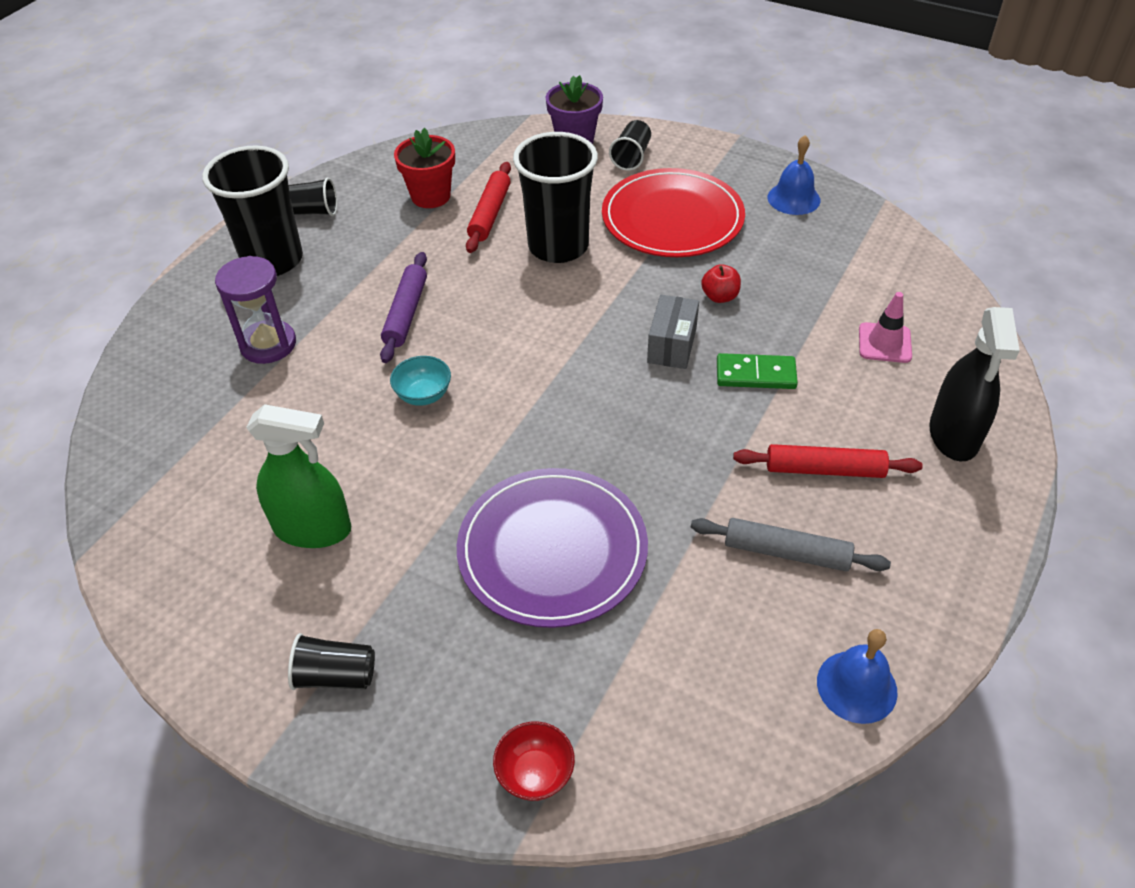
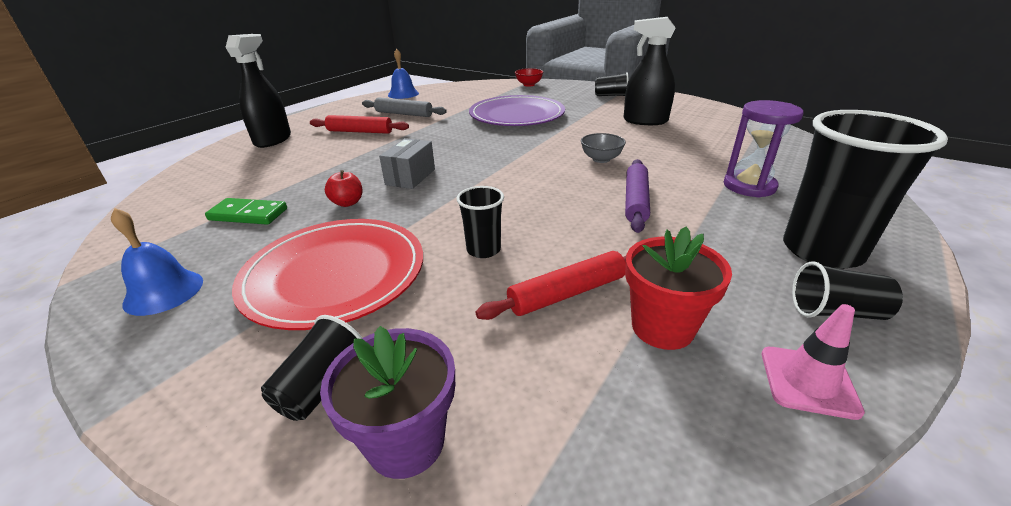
camera: 175 degrees left, 15 degrees down
(312, 528) = (645, 121): green spray bottle -> black spray bottle
(423, 395) = (601, 159): turquoise bowl -> grey bowl
(489, 214) = (567, 293): red rolling pin -> red rolling pin turned 45 degrees clockwise
(558, 246) = (483, 250): black cup -> black cup, size x0.49
(755, 374) = (362, 162): green domino -> green domino (248, 214)
(884, 343) = (253, 174): pink traffic cone -> pink traffic cone (808, 381)

